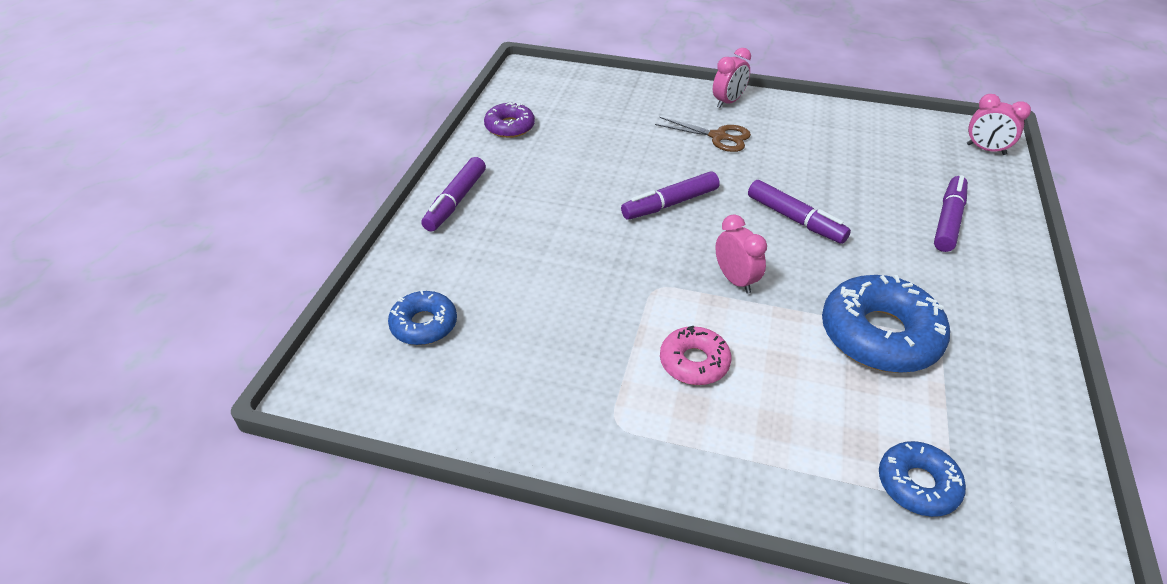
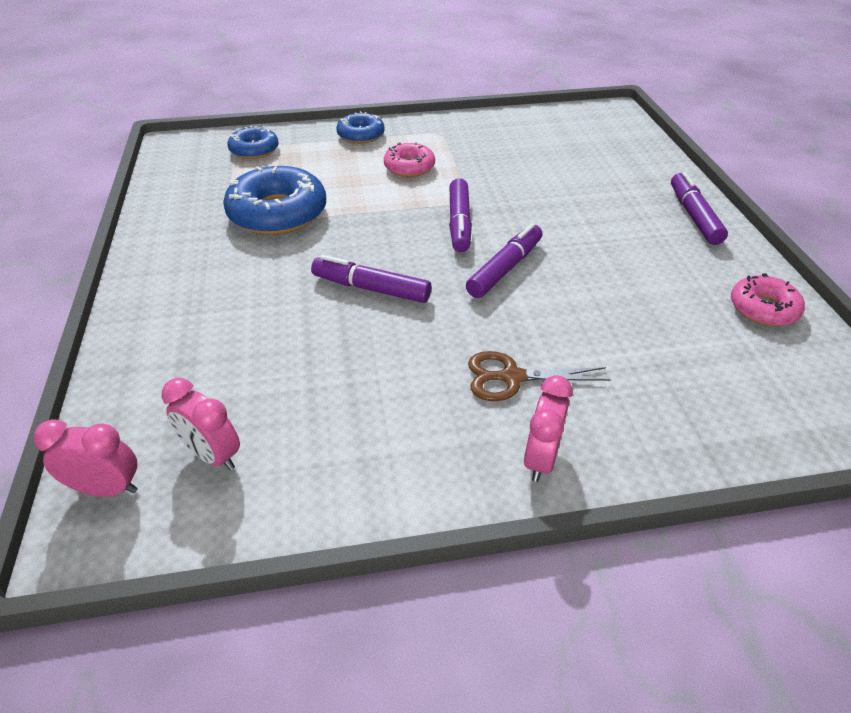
camera: 155 degrees right, 0 degrees up
(424, 325) = (598, 143): blue donut -> blue donut (361, 135)
(510, 127) = (763, 308): purple donut -> pink donut
(735, 280) = (405, 220): pink clock -> pink clock (213, 455)
(948, 220) = (198, 336): purple marker -> purple marker (459, 223)

